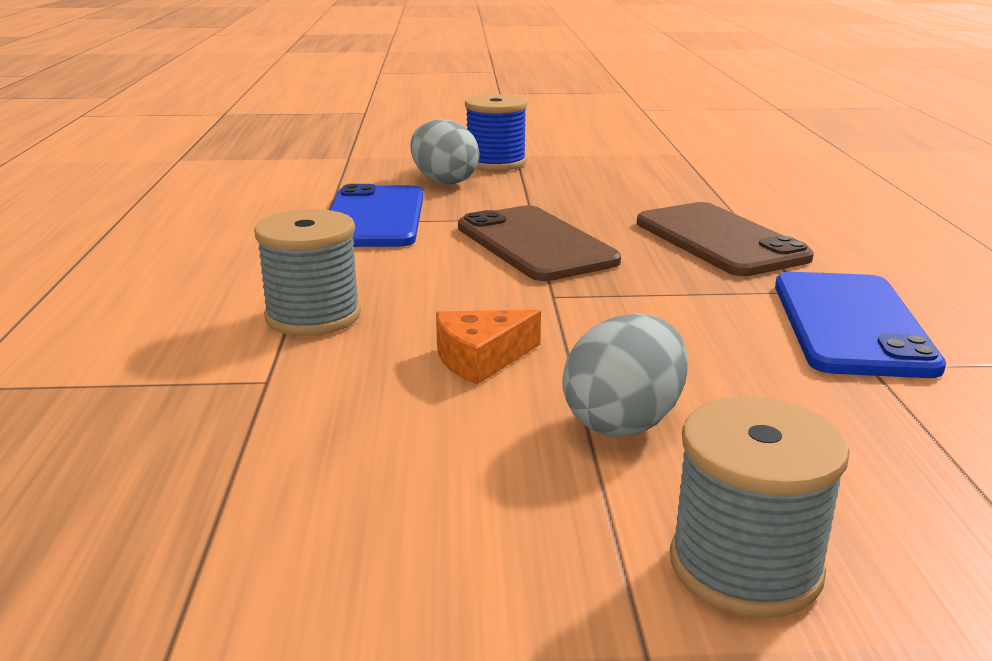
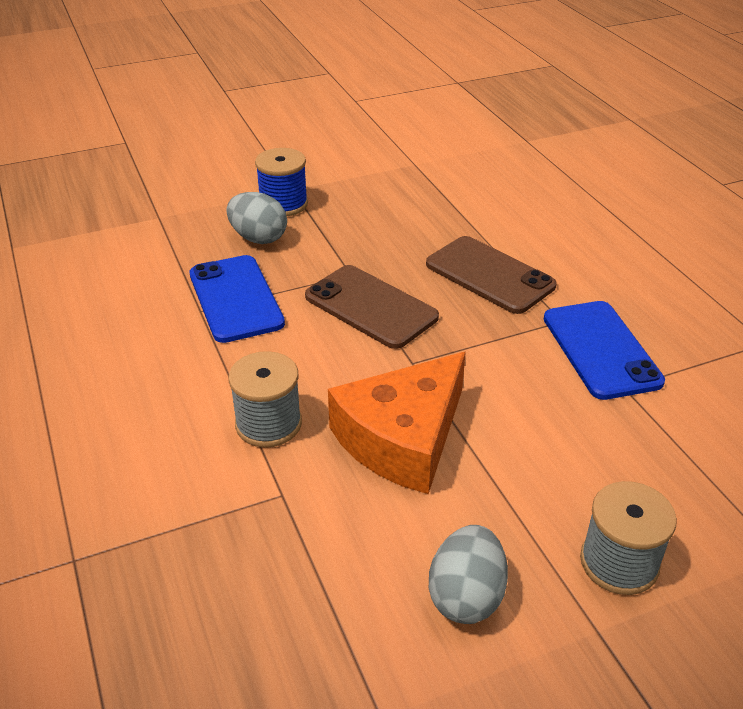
camera: 20 degrees left, 15 degrees up
(481, 358) = (402, 438): orange cheese -> orange cheese, size x2.16
(624, 422) = (513, 473): grey egg -> grey egg (466, 596)

